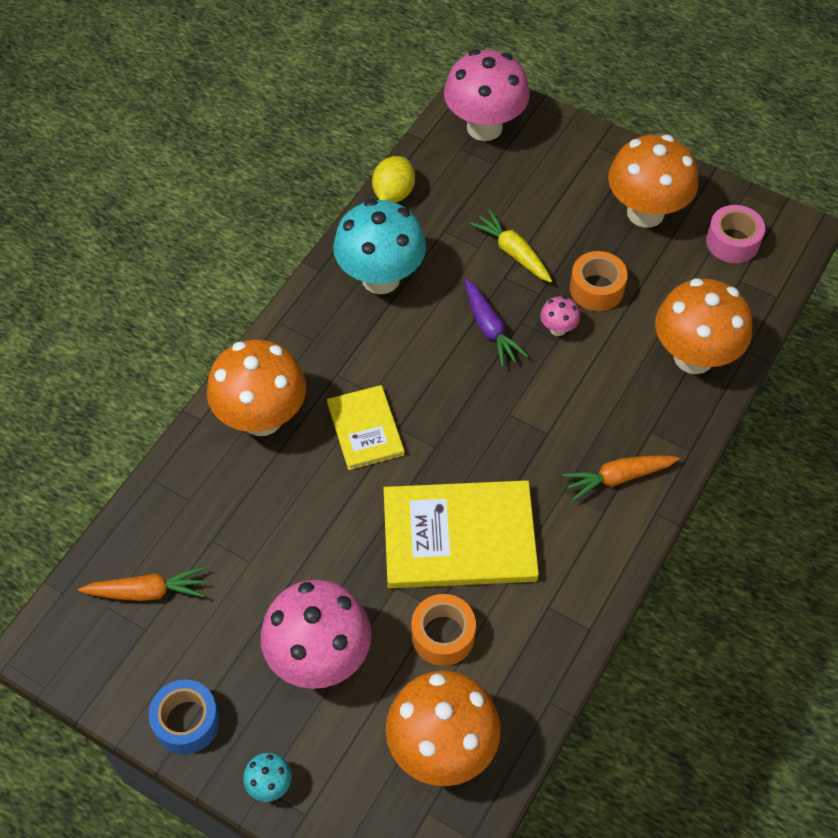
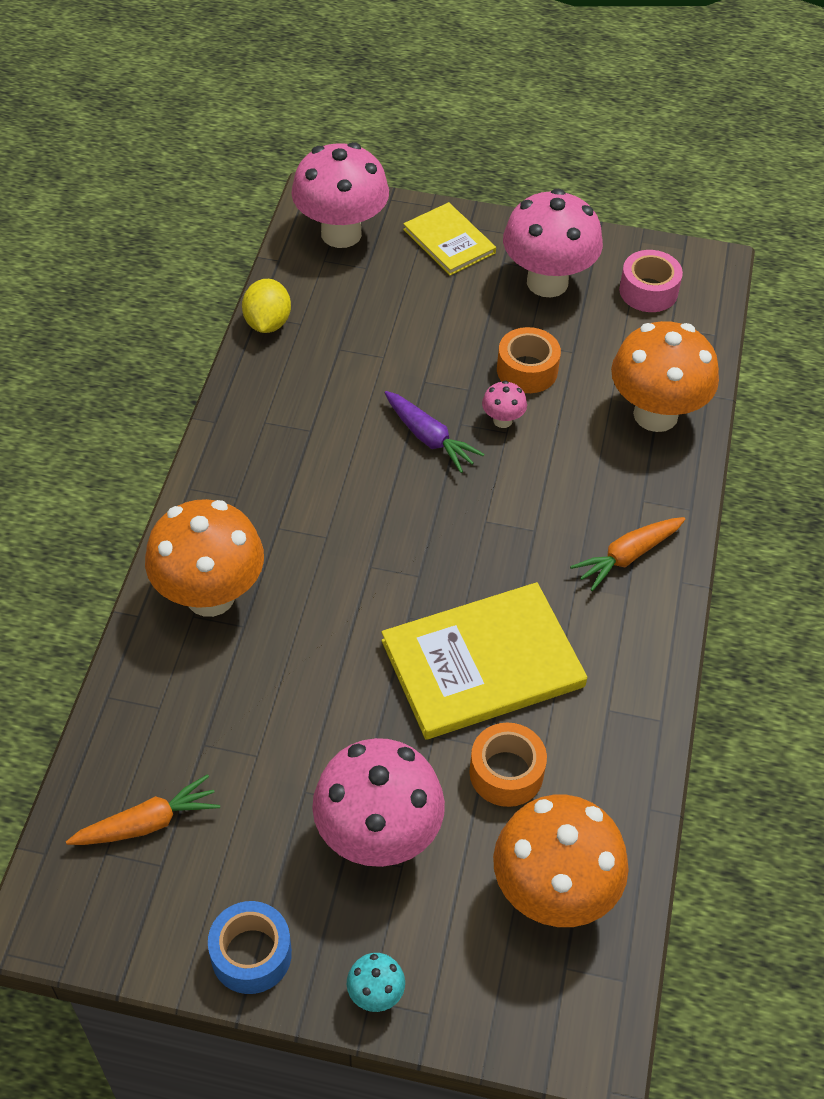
camera: 20 degrees left, 5 degrees down
(365, 429) = (333, 577): yellow book -> yellow book (449, 241)
(381, 278) = (288, 414): turquoise mushroom -> none
(513, 252) = (423, 354): yellow carrot -> none
(645, 213) = (547, 282): orange mushroom -> pink mushroom

